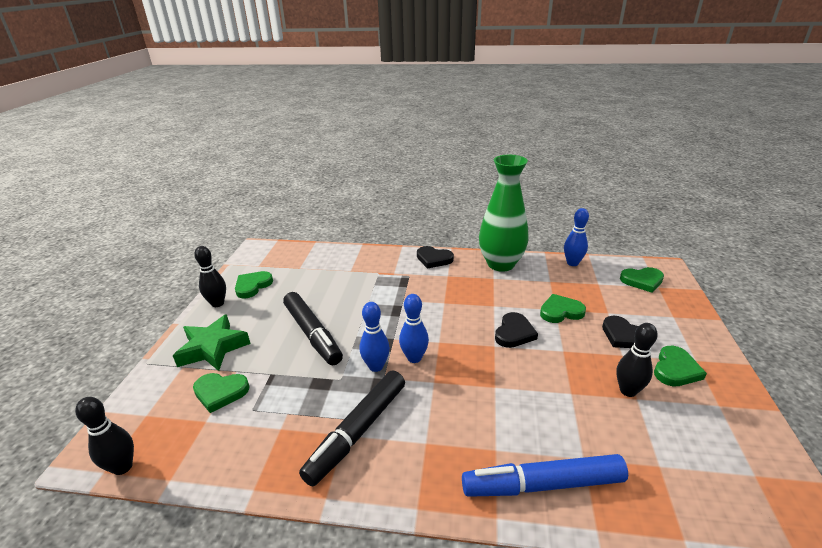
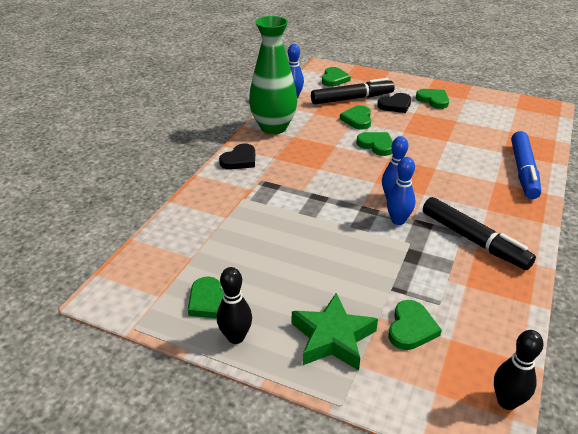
camera: 75 degrees left, 5 degrees up
(312, 333) = (335, 255): black marker -> black marker (352, 99)
(514, 333) = (376, 145): black heart -> green heart
(628, 391) = (449, 121): black bowling pin -> none

